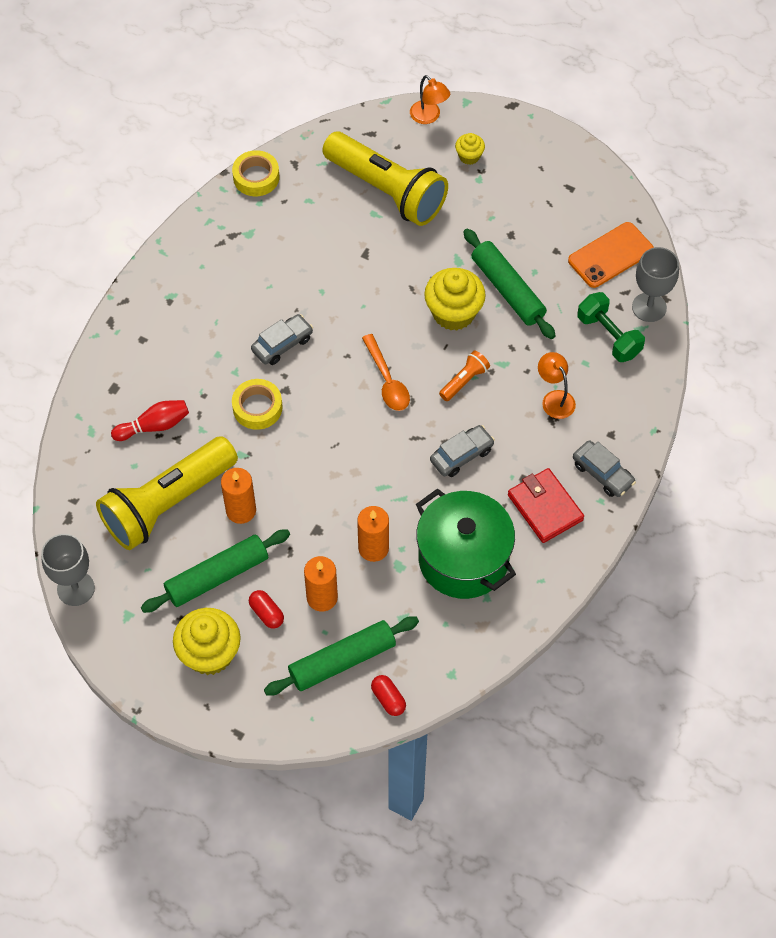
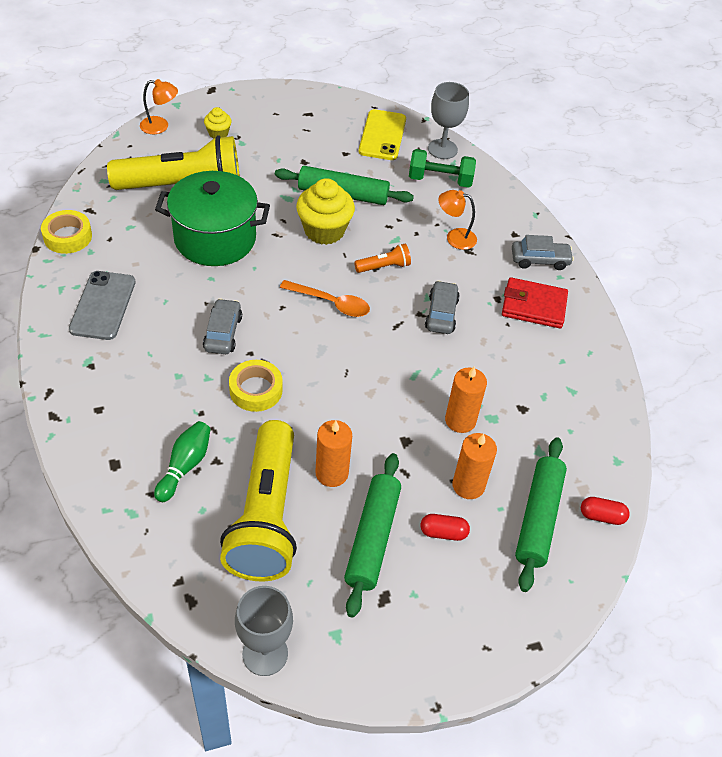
camera: 50 degrees left, 10 degrees down
(154, 426) = (185, 466): red bowling pin -> green bowling pin
(209, 653) = (438, 603): yellow cupcake -> none
(223, 257) = (103, 305): none -> grey phone
(463, 559) = (527, 378): green pot -> green pot (215, 239)
(464, 381) = (384, 267): orange flashlight -> orange flashlight turned 75 degrees clockwise
(610, 255) = (382, 135): orange phone -> yellow phone

